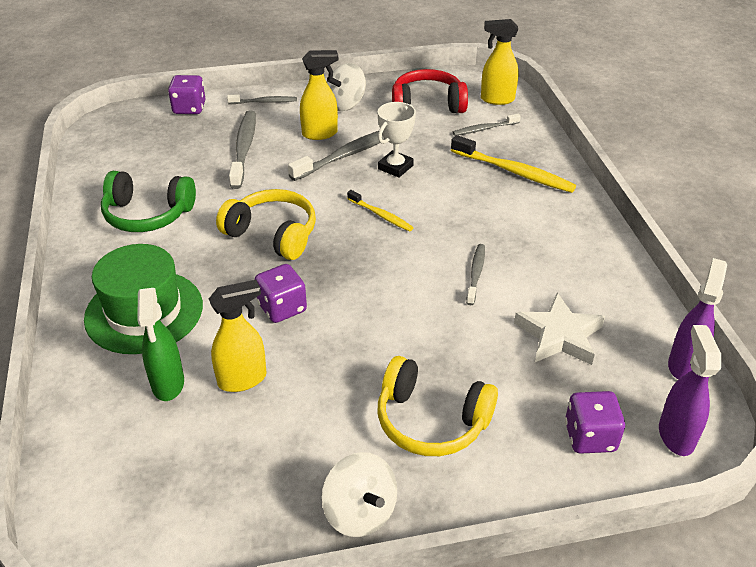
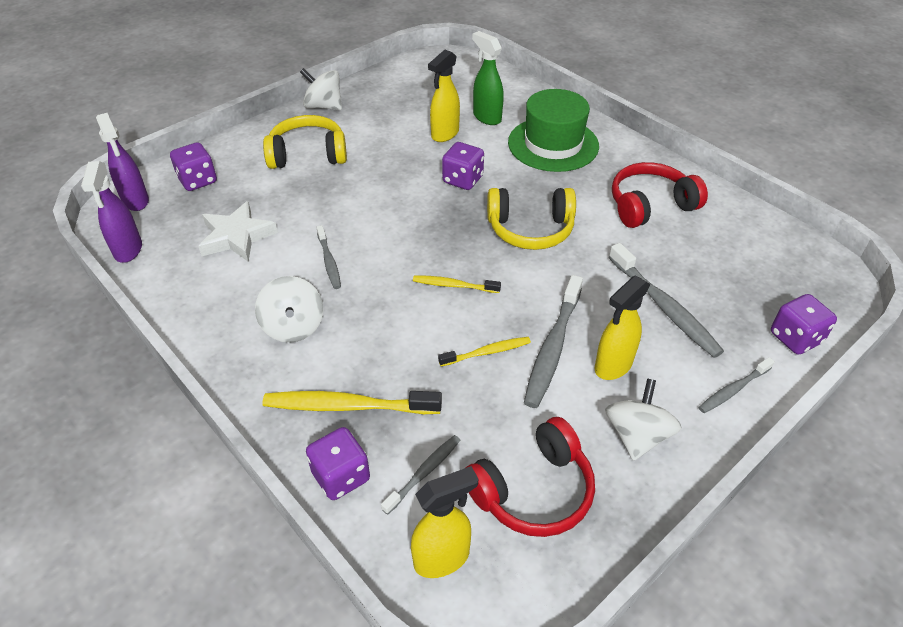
camera: 150 degrees right, 5 degrees up
(148, 214) = (650, 205): green headphones -> red headphones
(395, 167) = (487, 352): white trophy -> yellow toothbrush
(532, 232) = (293, 326): none -> white spinning top
(536, 143) = (341, 476): none -> purple dice

